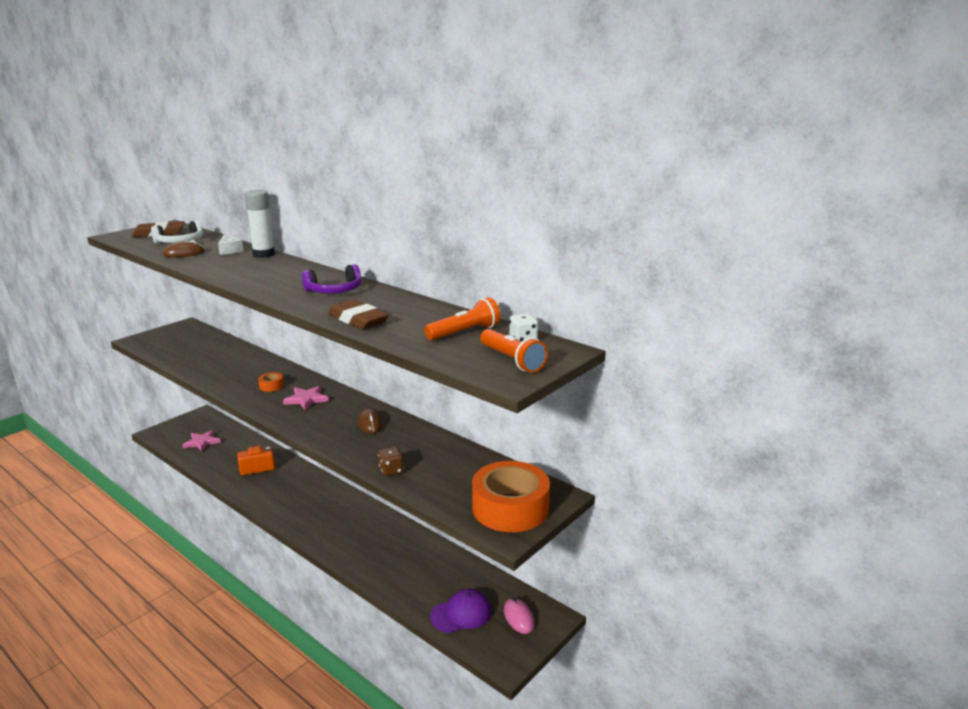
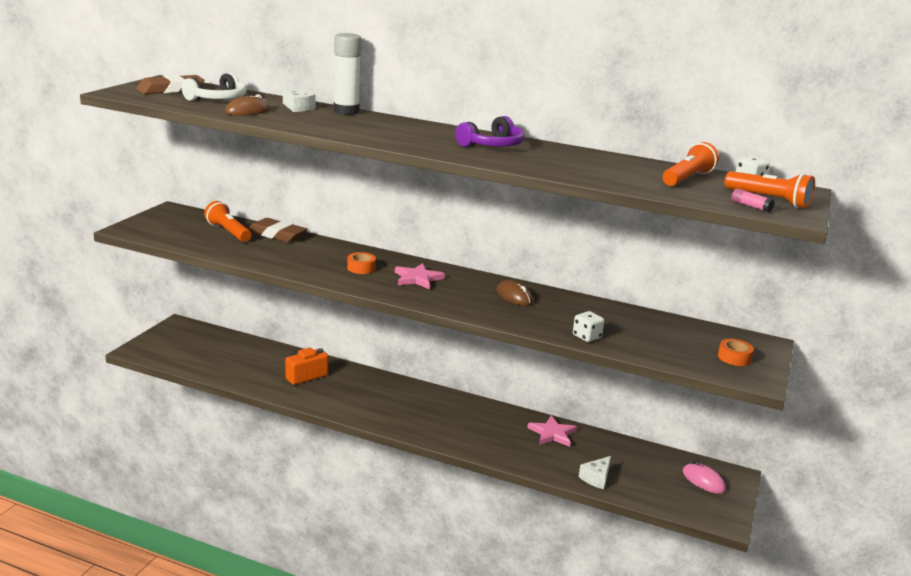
camera: 20 degrees left, 0 degrees up
(202, 442) = (209, 355): pink star -> pink star (552, 434)
(205, 346) = (228, 232): none -> orange flashlight
(358, 319) = (565, 171): brown eraser -> brown eraser (277, 234)
(391, 470) = (586, 337): brown dice -> white dice
(419, 598) = (596, 478): none -> white cheese
(461, 614) = (648, 485): purple cap -> none
(479, 367) = (751, 206): none -> pink glue stick
(510, 508) = (734, 358): orange tape -> orange tape, size x0.41

